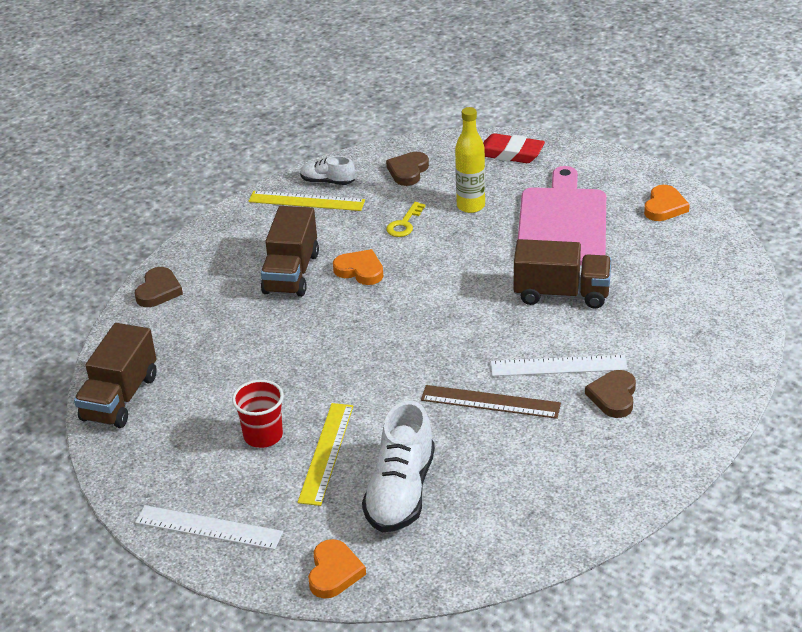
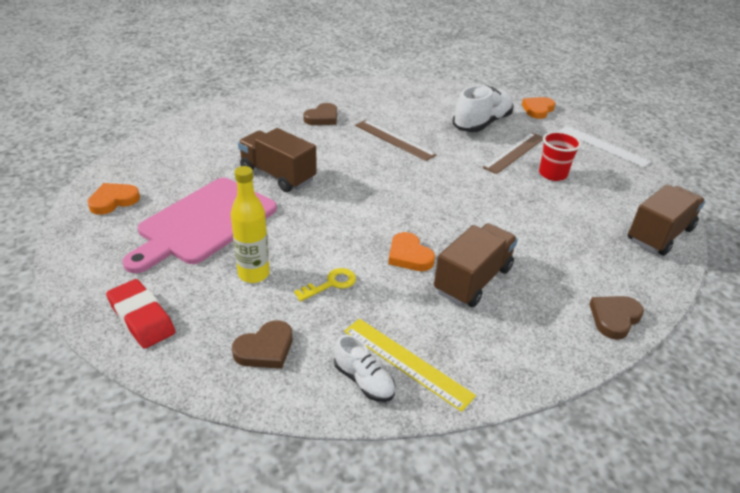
camera: 155 degrees left, 0 degrees up
(326, 453) = (514, 152): yellow ruler -> brown ruler
(558, 366) = (333, 141): white ruler -> none

